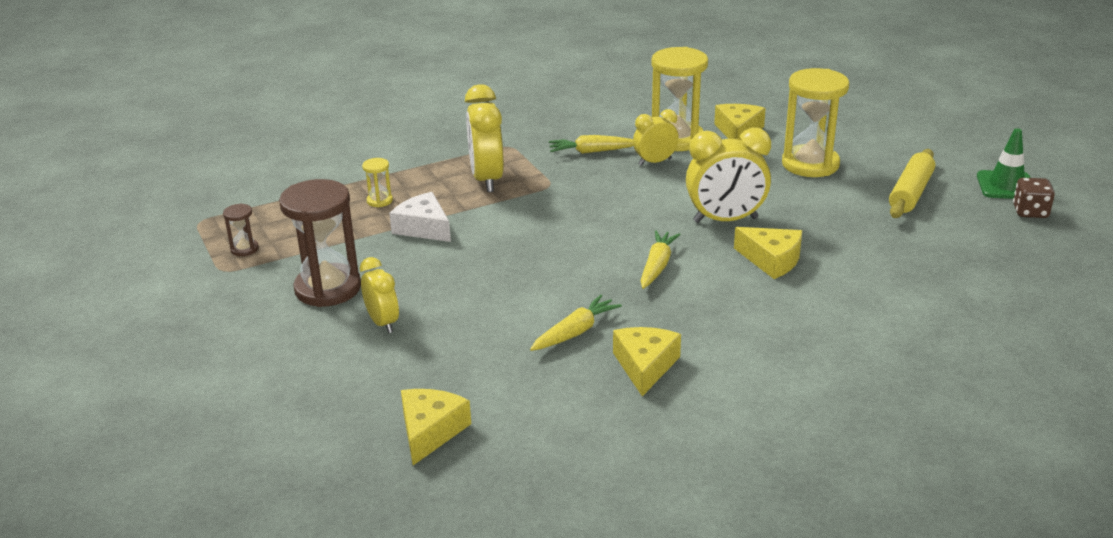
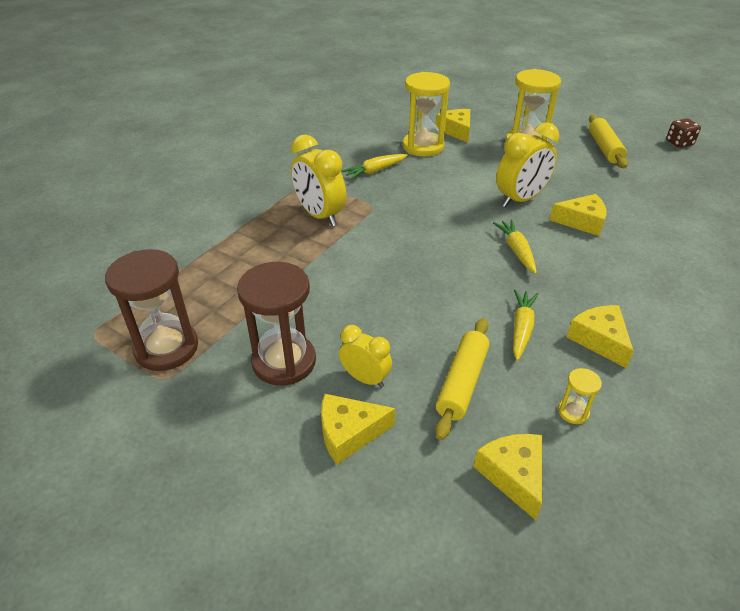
camera: 30 degrees left, 10 degrees up
(244, 249) = (166, 348): brown hourglass -> brown hourglass, size x2.26
(327, 355) = (349, 433): none -> yellow cheese
(379, 201) = (249, 260): yellow hourglass -> yellow hourglass (573, 412)
(423, 228) = (311, 274): white cheese -> none
(465, 354) = (462, 383): none -> yellow rolling pin
(655, 162) = (427, 167): yellow clock -> none
(1006, 186) = (647, 129): green traffic cone -> none

